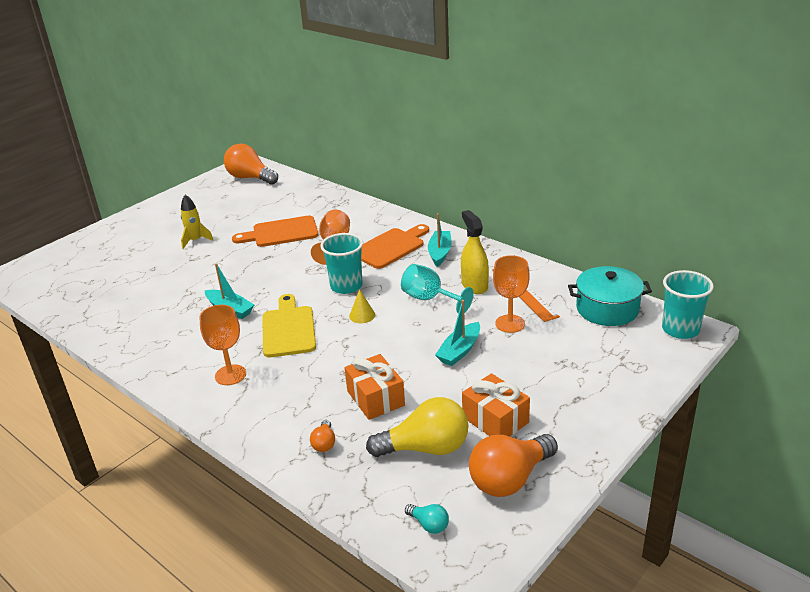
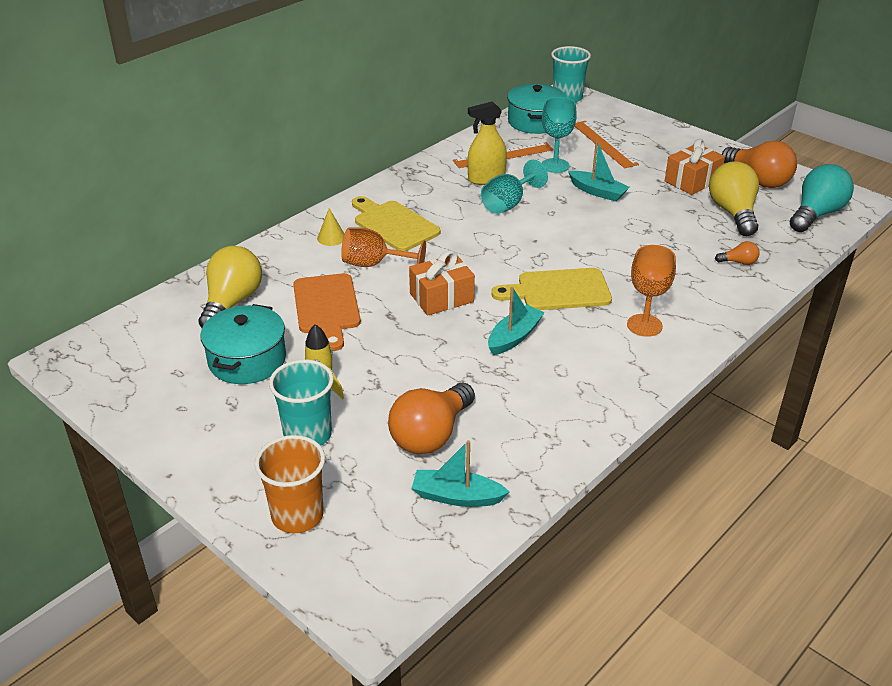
camera: 90 degrees left, 5 degrees up
(89, 246) = (297, 515): none -> orange cup
(230, 214) = (247, 360): none -> turquoise pot
(250, 178) = (124, 349): orange light bulb -> orange light bulb (431, 435)
(292, 201) = (232, 303): none -> yellow light bulb
(346, 286) = (474, 254): turquoise cup -> turquoise cup (307, 435)
(362, 315) = (535, 243): yellow cone -> yellow cone (331, 238)
(375, 398) = (672, 236): orange gift -> orange gift (441, 297)
(390, 247) = (393, 225): orange cutting board -> yellow cutting board
(429, 525) = (816, 214): turquoise light bulb -> turquoise light bulb, size x2.21
(440, 253) = (415, 195): turquoise boat -> turquoise boat (457, 497)
(510, 324) = (555, 165): orange goblet -> turquoise goblet
(569, 356) = (604, 144): none -> orange ruler

